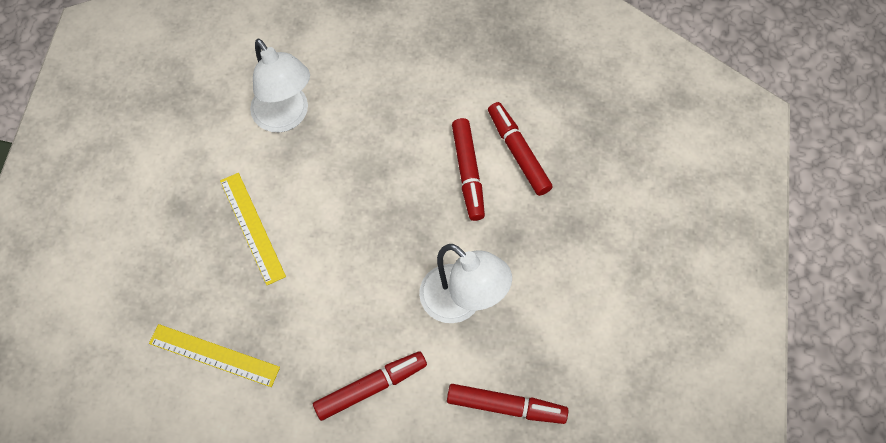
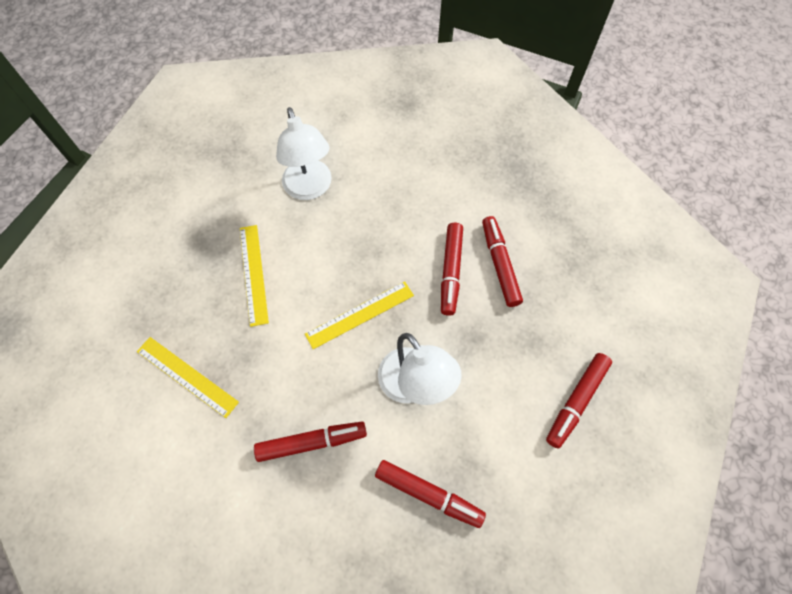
camera: 15 degrees right, 0 degrees up
(383, 243) = (360, 315): none -> yellow ruler
(631, 276) = (576, 401): none -> red marker

